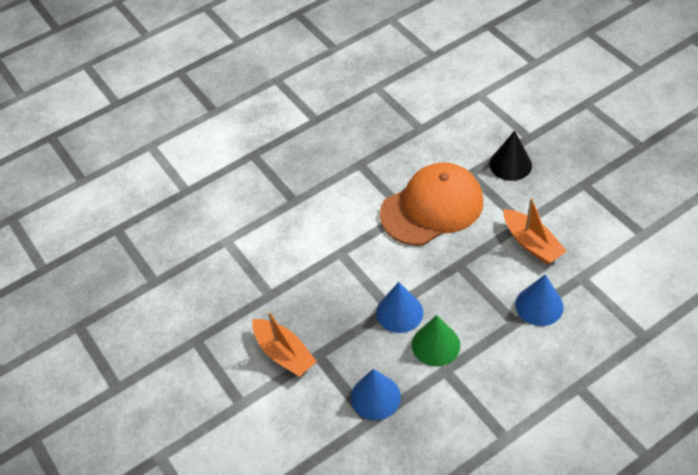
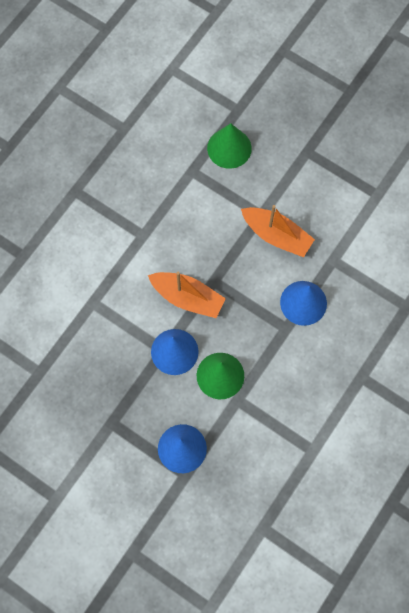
camera: 25 degrees left, 20 degrees up
(284, 353) = (78, 432): orange boat -> orange boat (187, 297)
(432, 207) = (167, 222): orange cap -> none
(510, 164) = (229, 148): black cone -> green cone

